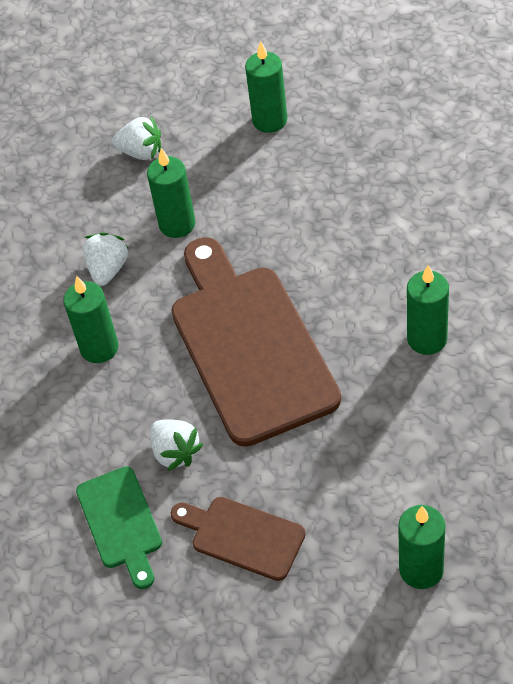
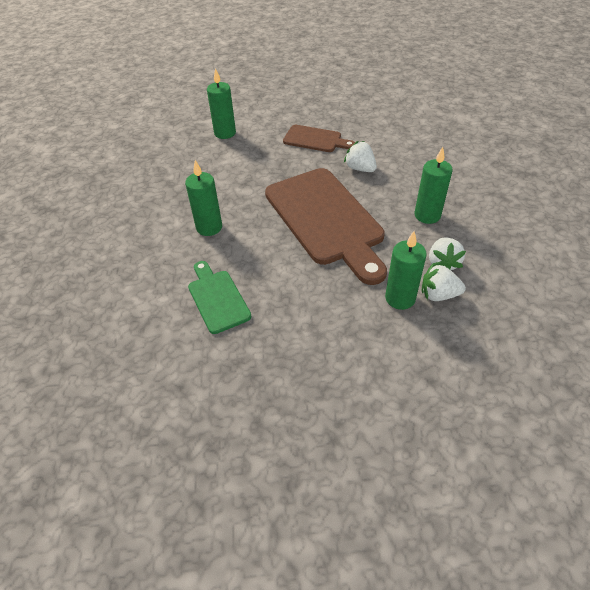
camera: 170 degrees right, 5 degrees down
(121, 522) = (381, 141): green cutting board -> green cutting board (217, 298)
(141, 152) = (455, 365): white strawberry -> white strawberry (438, 295)
(270, 120) = (339, 402): green candle -> none

